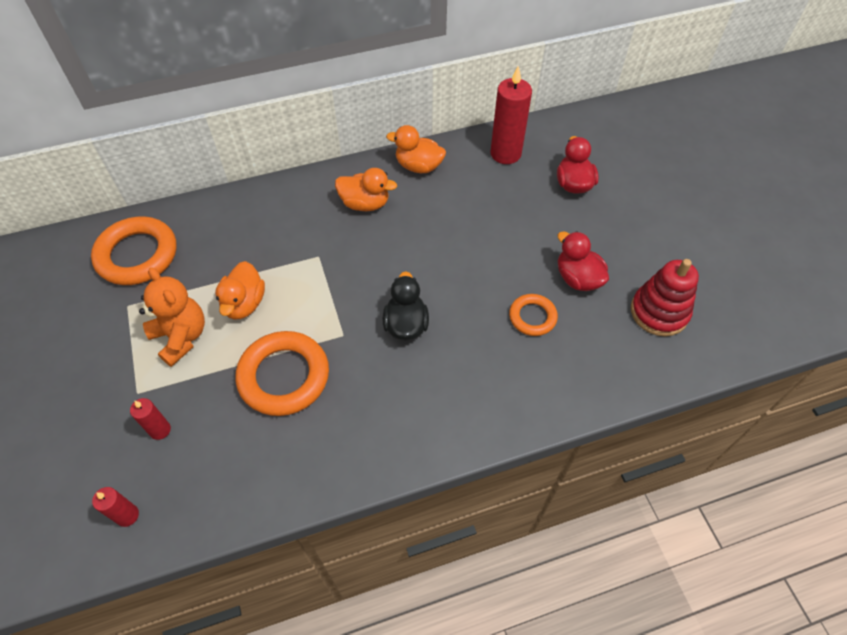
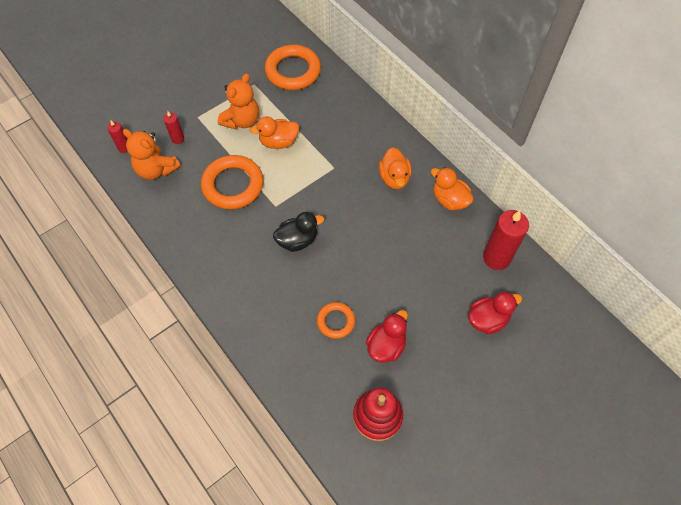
camera: 70 degrees right, 5 degrees up
(199, 474) = (156, 169): none -> orange teddy bear
(418, 166) = (449, 200): orange duck -> orange duck turned 45 degrees counterclockwise

